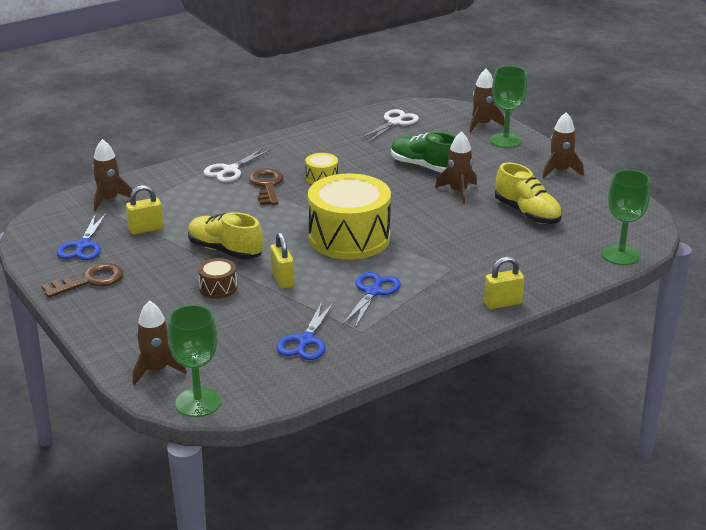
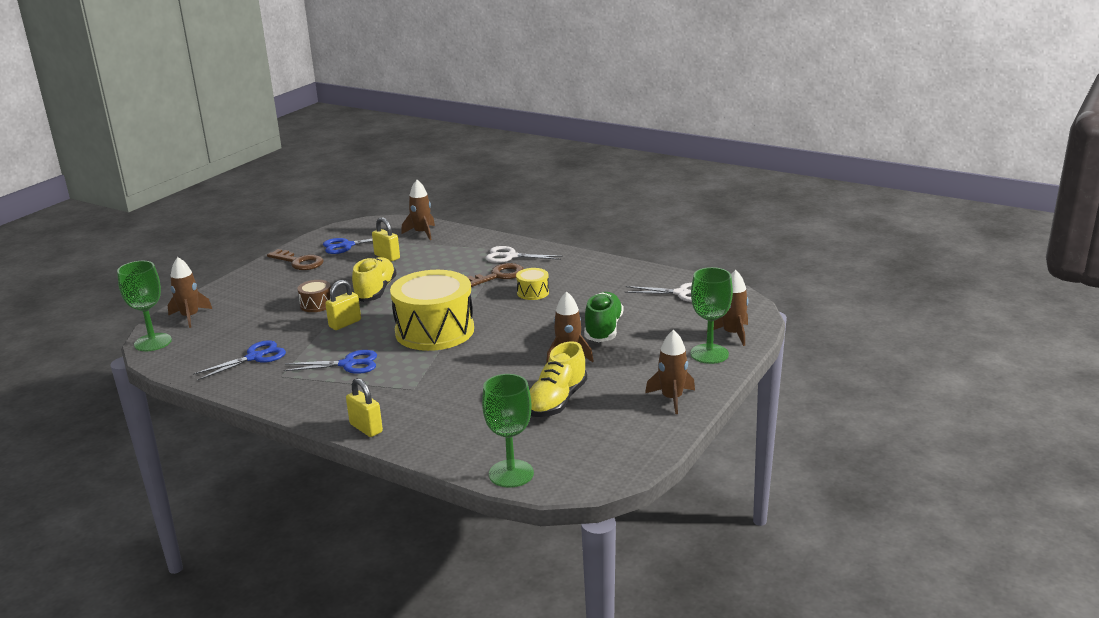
camera: 65 degrees right, 5 degrees down
(305, 341) = (255, 357): blue scissors -> blue scissors turned 150 degrees clockwise

